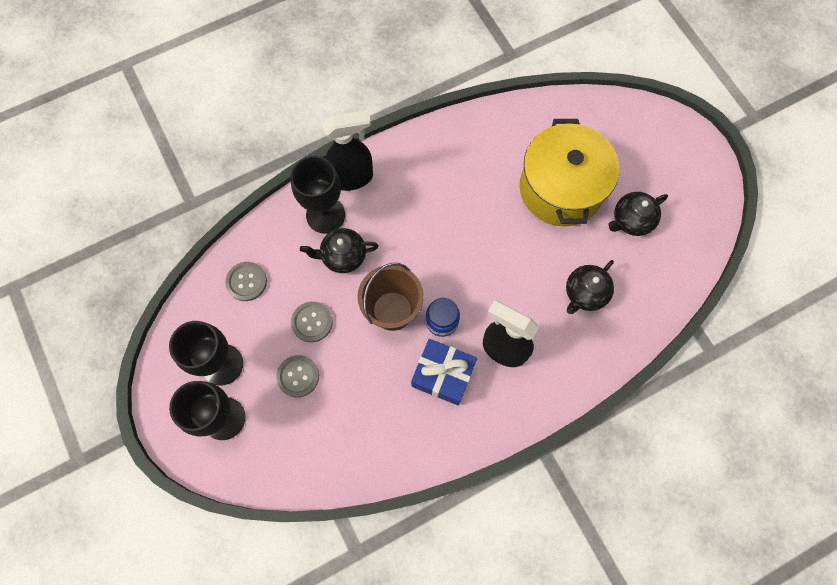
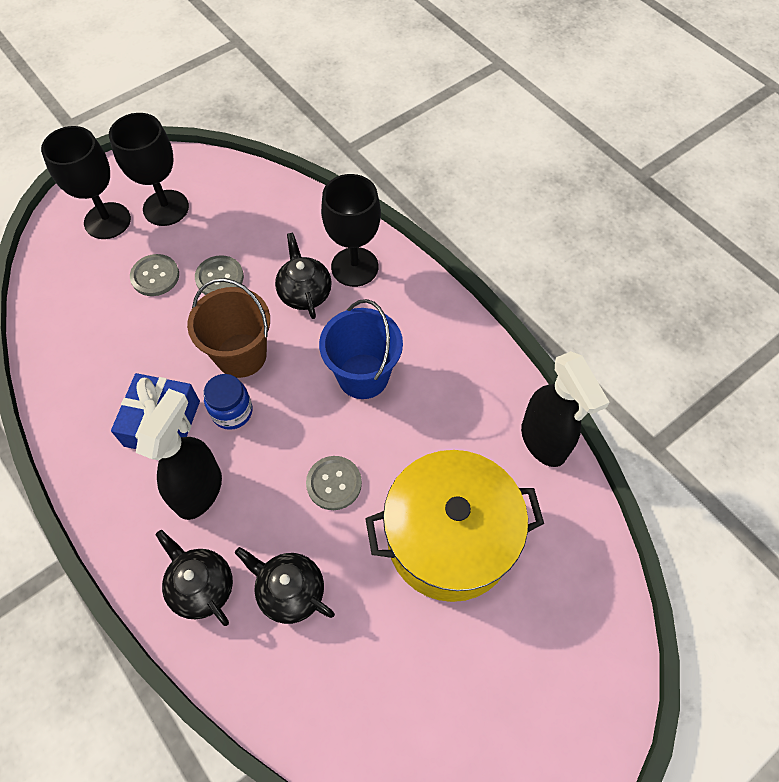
camera: 80 degrees right, 10 degrees down
(246, 282) = (261, 210): grey button -> grey button (334, 483)
(352, 178) = (409, 285): black spray bottle -> black spray bottle (544, 442)
(428, 224) = (363, 376): none -> blue bucket
(631, 220) = (418, 652): black teapot -> black teapot (201, 587)

